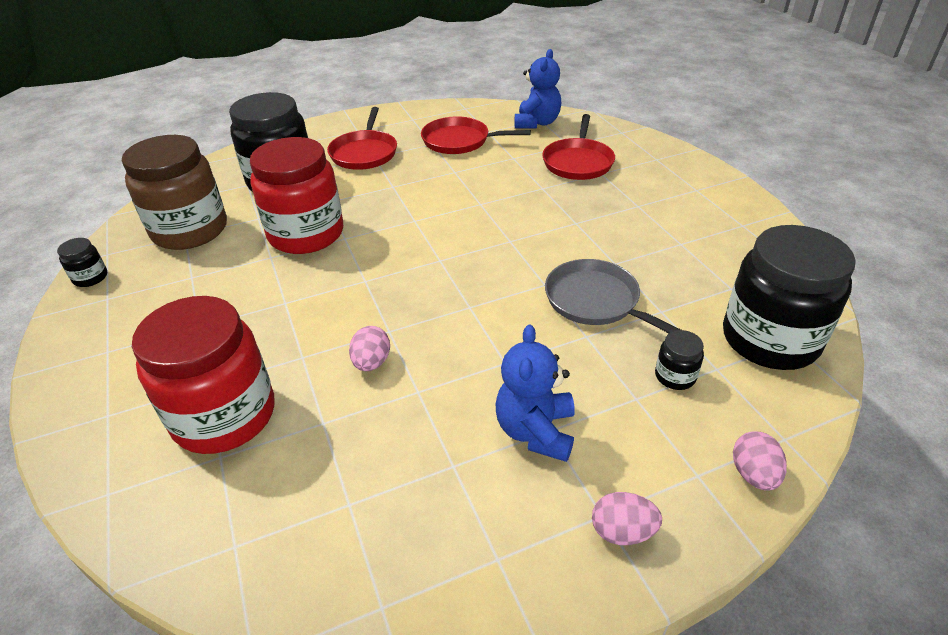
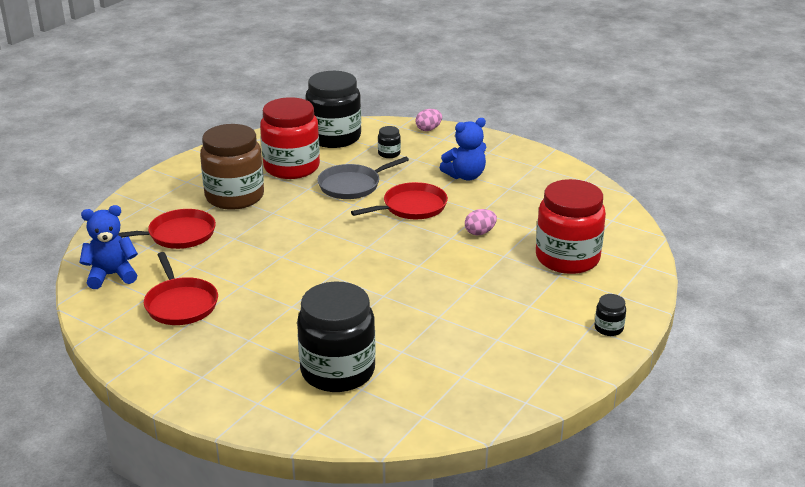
camera: 125 degrees left, 10 degrees down
(90, 277) = (554, 388): black jar -> black jar (608, 328)
(190, 230) = (453, 377): brown jar -> brown jar (234, 196)
(306, 234) = (397, 315): red jar -> red jar (291, 167)
(364, 153) = (246, 348): red pan -> red pan (411, 207)
(596, 301) = (352, 185): grey pan -> grey pan turned 45 degrees clockwise
(622, 531) = (490, 147): pink egg -> none

